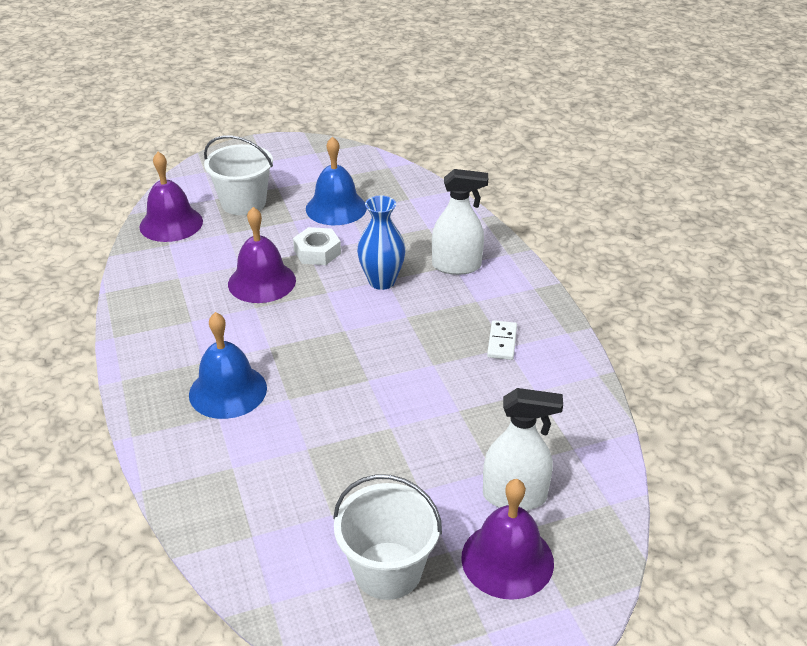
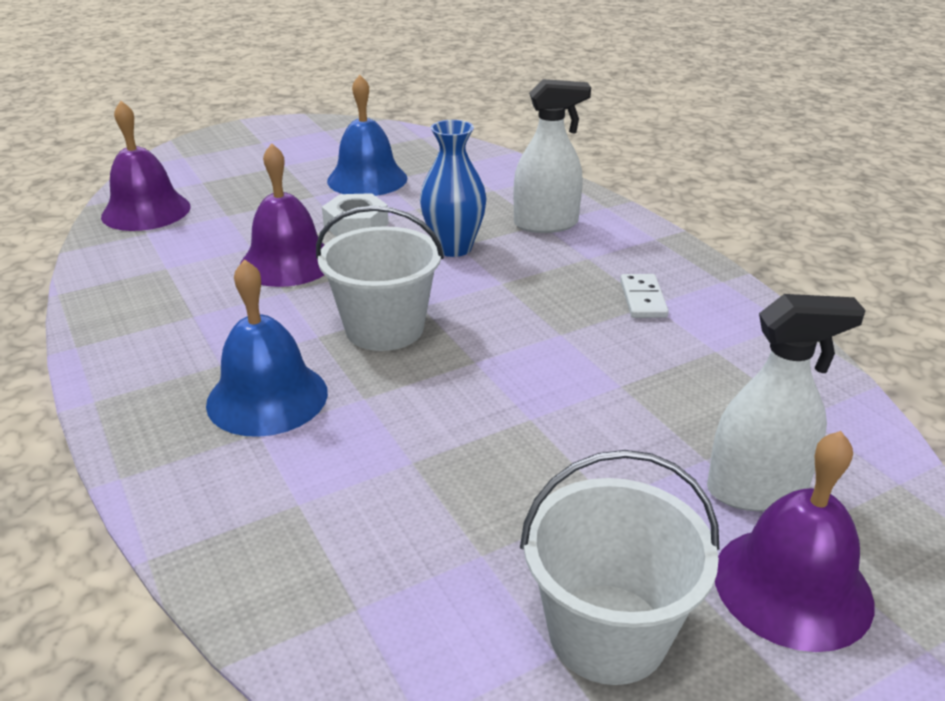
camera: 10 degrees left, 5 degrees down
(243, 203) = (242, 183): white bucket -> white bucket (384, 328)

